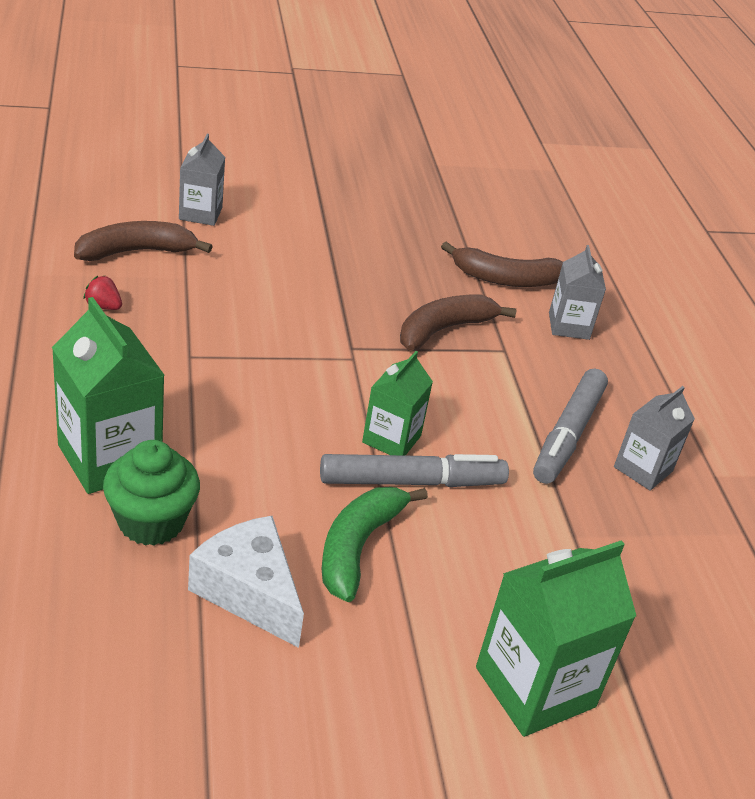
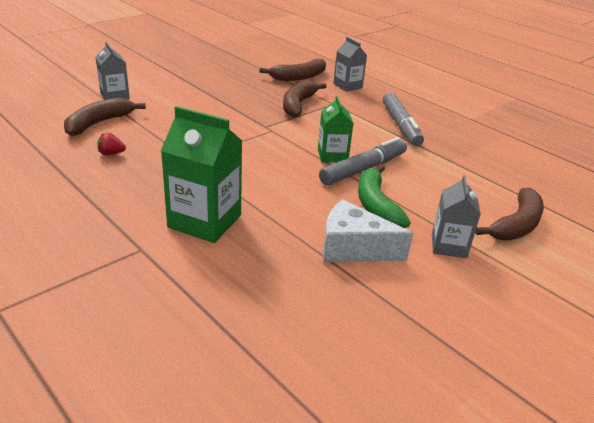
camera: 30 degrees left, 5 degrees down
(151, 522) = (265, 240): green cupcake -> none
(535, 687) = (516, 225): green carton -> brown banana
(643, 469) = (444, 126): grey carton -> grey carton (448, 246)

